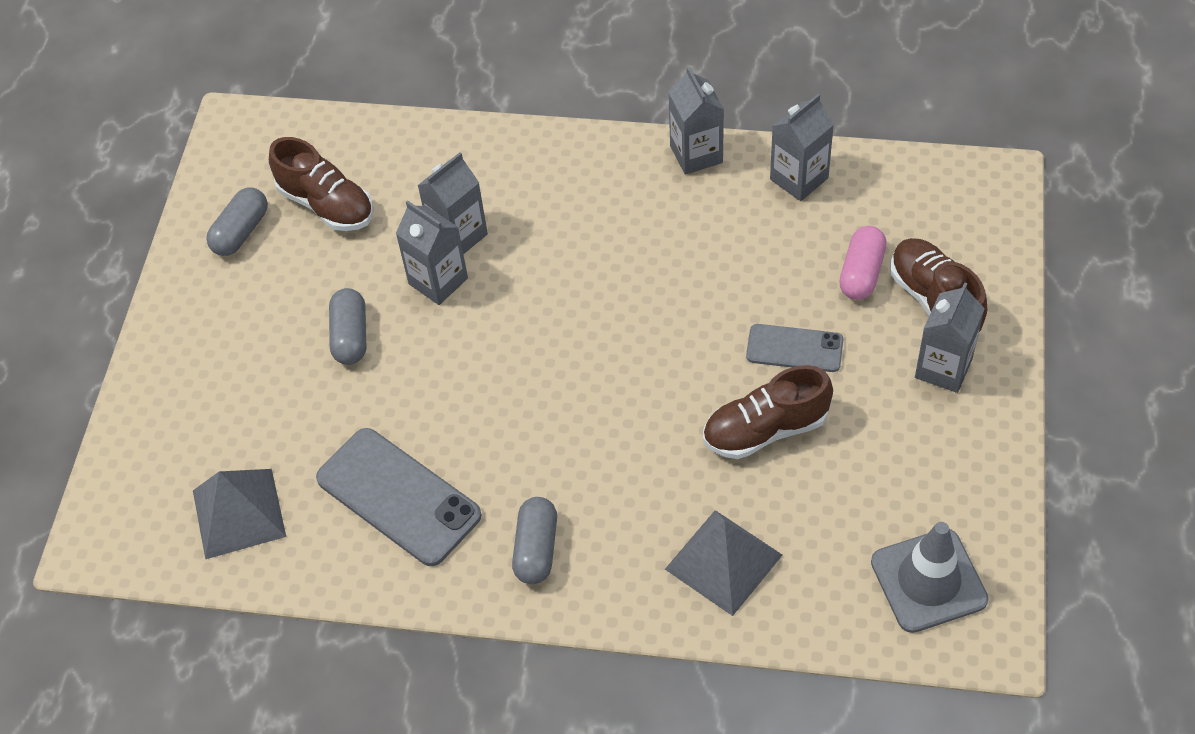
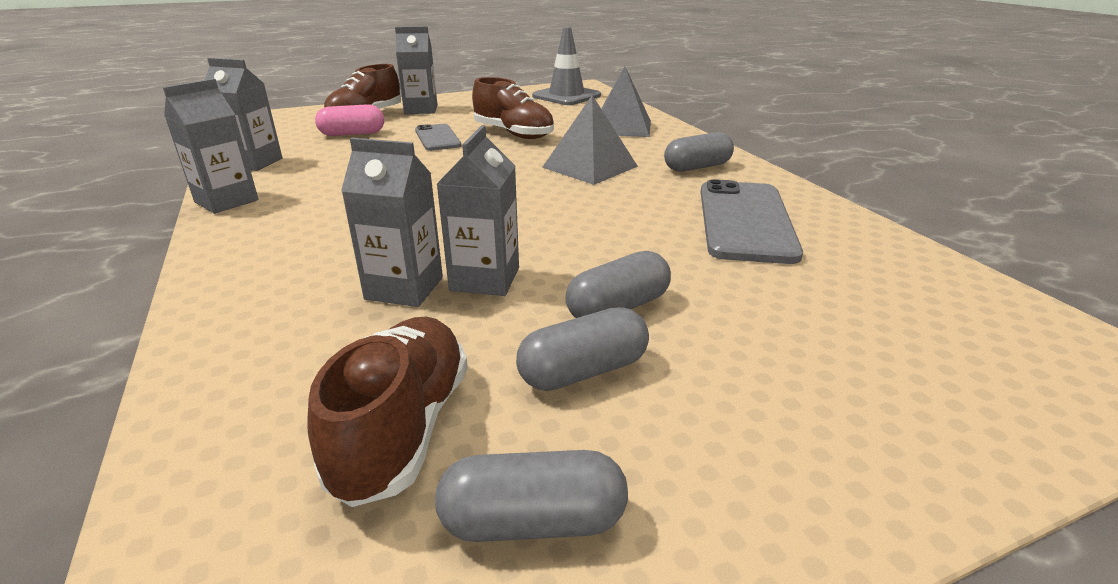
camera: 125 degrees left, 25 degrees down
(238, 513) = (906, 291): grey pyramid -> grey pyramid (590, 167)
(309, 289) = (583, 371): none -> grey capsule

